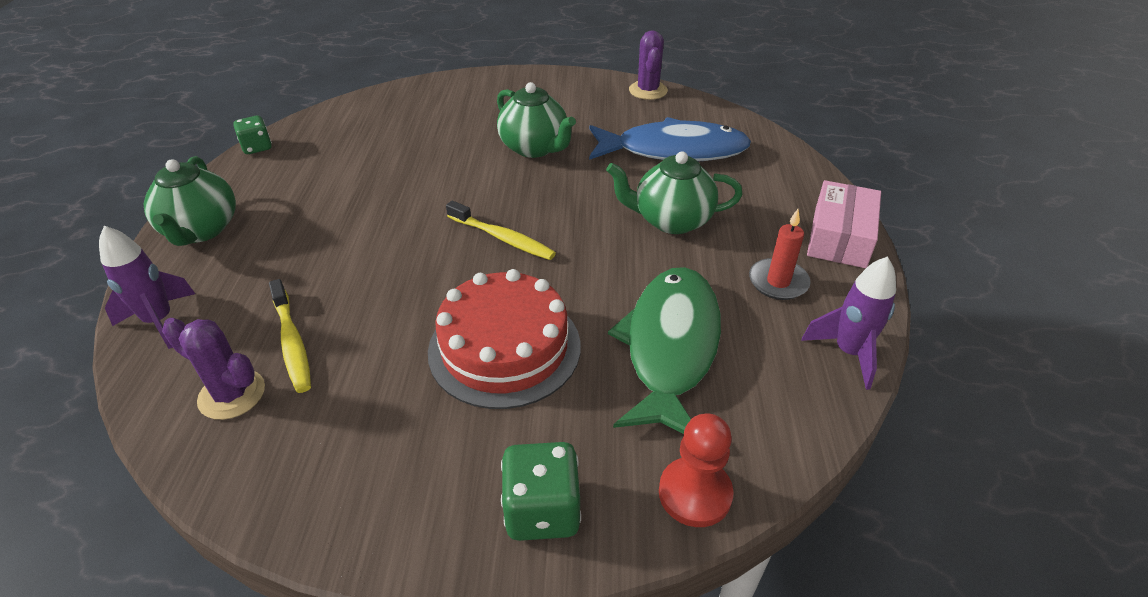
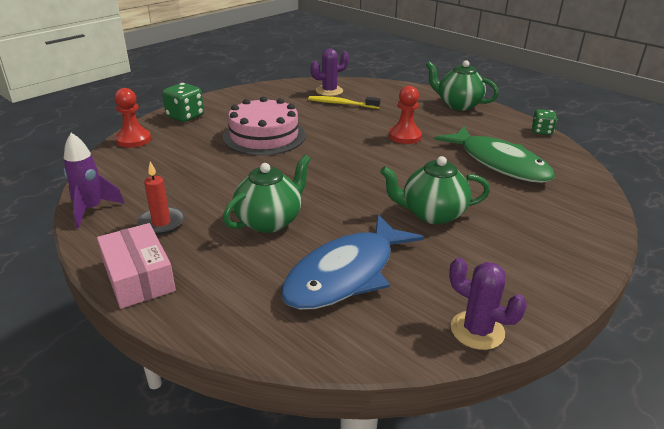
camera: 130 degrees right, 10 degrees down
(159, 321) = (394, 89): purple rocket -> none
(370, 228) = (405, 136): none -> red pawn
(502, 238) = (341, 163): yellow toothbrush -> none
(504, 348) = (264, 136): red cake -> pink cake
(670, 347) = (192, 168): green fish -> green fish (499, 163)

